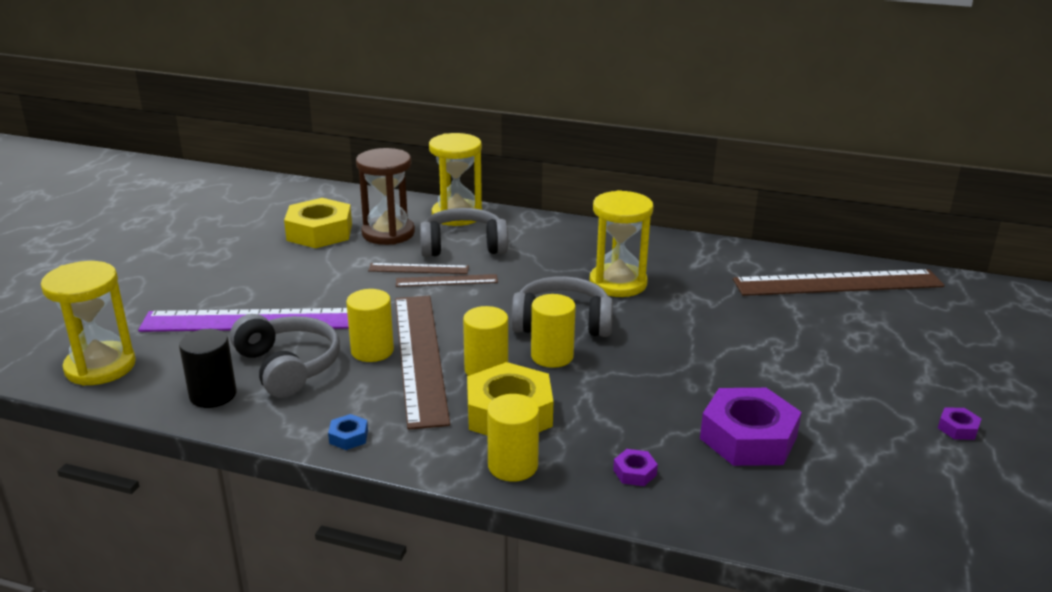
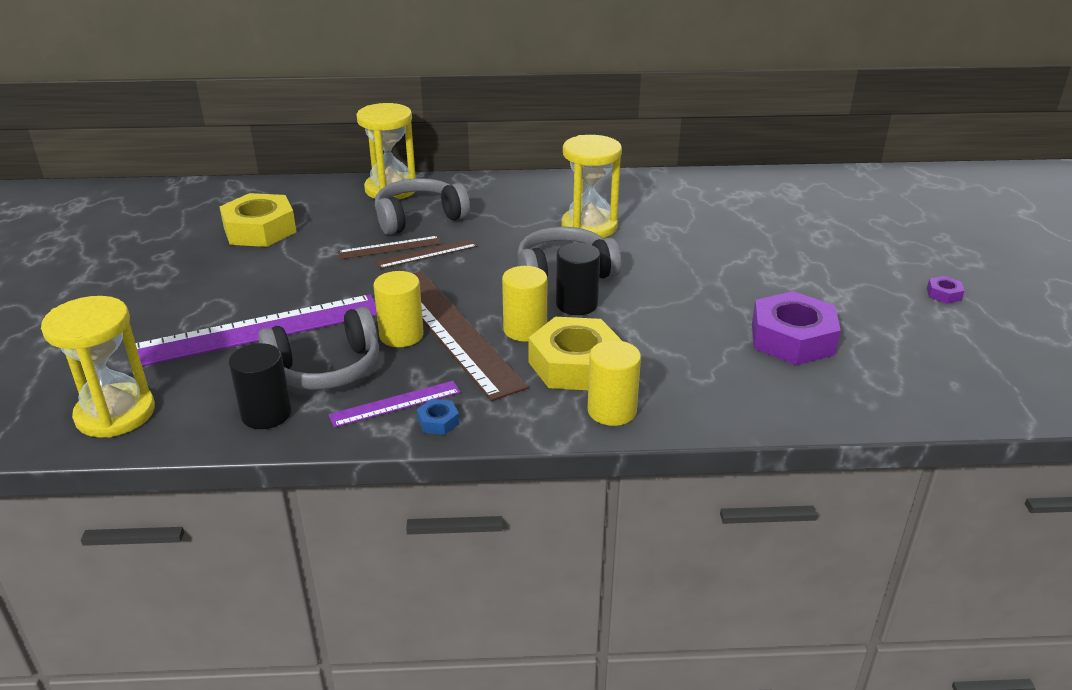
camera: 20 degrees left, 5 degrees up
(288, 366) = (326, 368): grey headphones -> grey headphones turned 120 degrees clockwise
(324, 411) = (395, 403): none -> purple ruler
(388, 233) = (333, 218): brown hourglass -> none
(552, 356) = (576, 304): yellow cylinder -> black cylinder
(634, 472) = (721, 391): purple nut -> none
(838, 283) = (774, 192): brown ruler -> none

